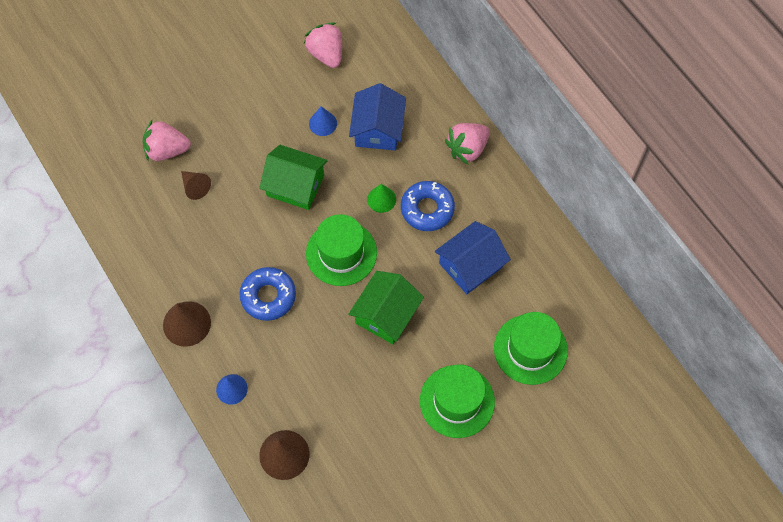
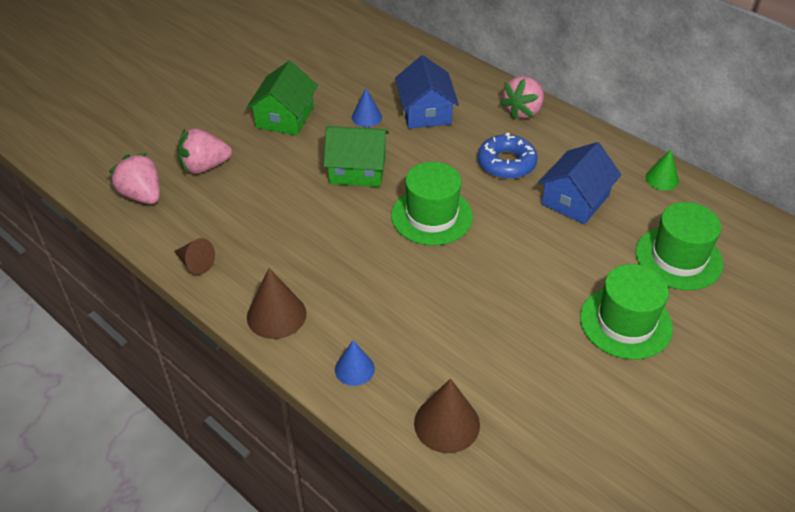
camera: 15 degrees left, 20 degrees down
(195, 187) = (246, 191): brown cone -> brown cone (195, 263)
(268, 296) = (365, 270): blue donut -> none
(326, 54) = (349, 67): pink strawberry -> pink strawberry (142, 195)
(381, 199) = (454, 164): green cone -> green cone (662, 179)
(386, 314) = (506, 259): green house -> green house (285, 117)

